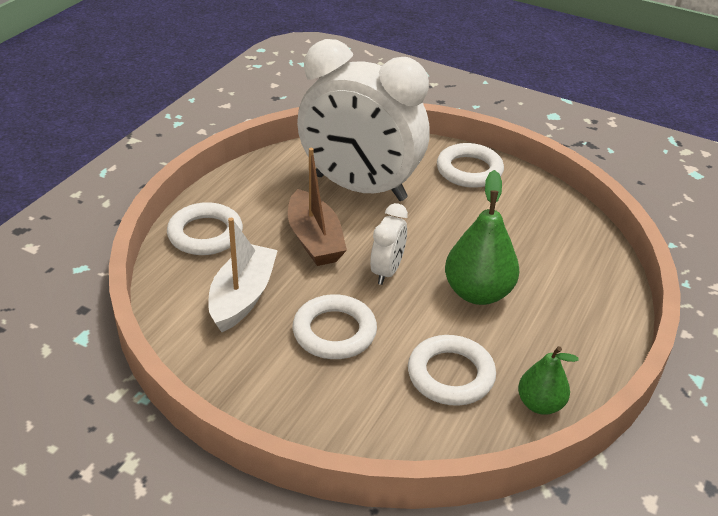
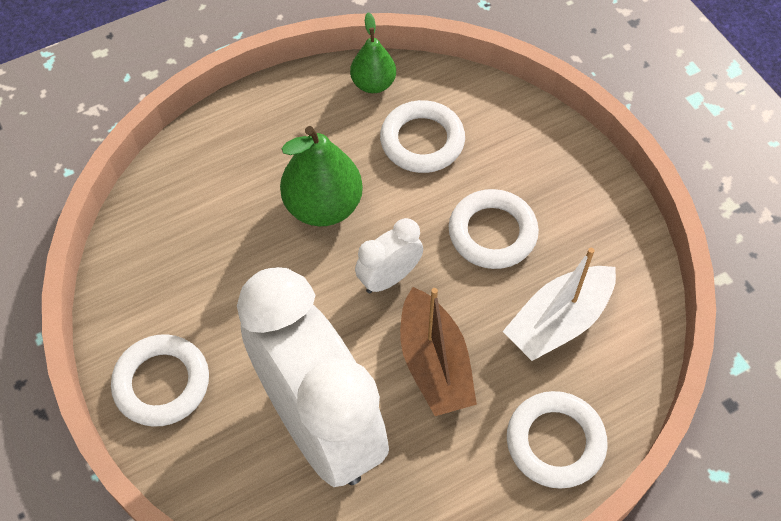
camera: 145 degrees left, 20 degrees up
(314, 240) = (434, 364): brown boat -> brown boat turned 150 degrees clockwise

